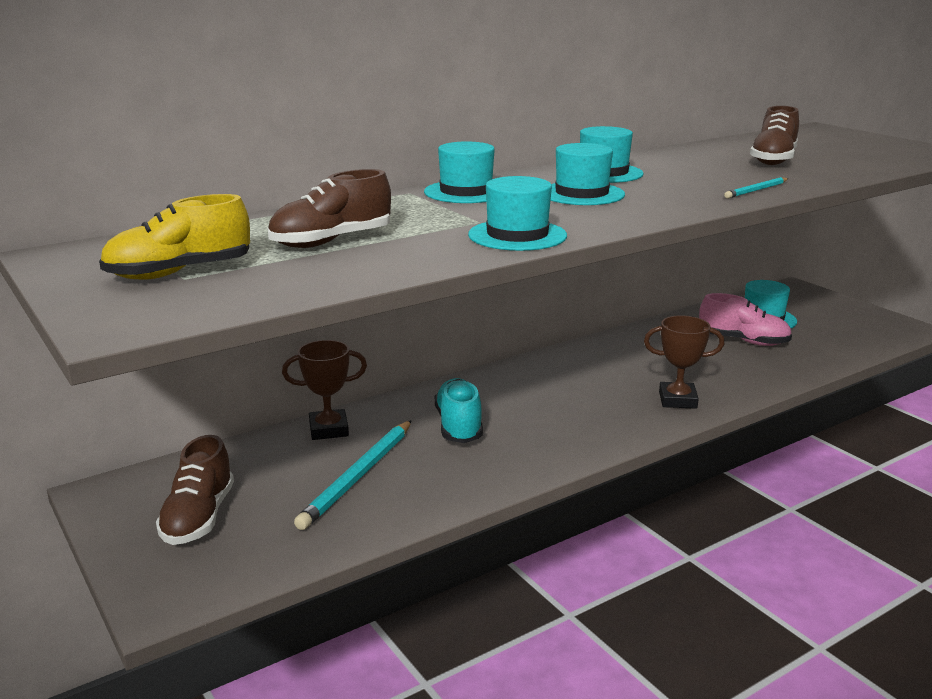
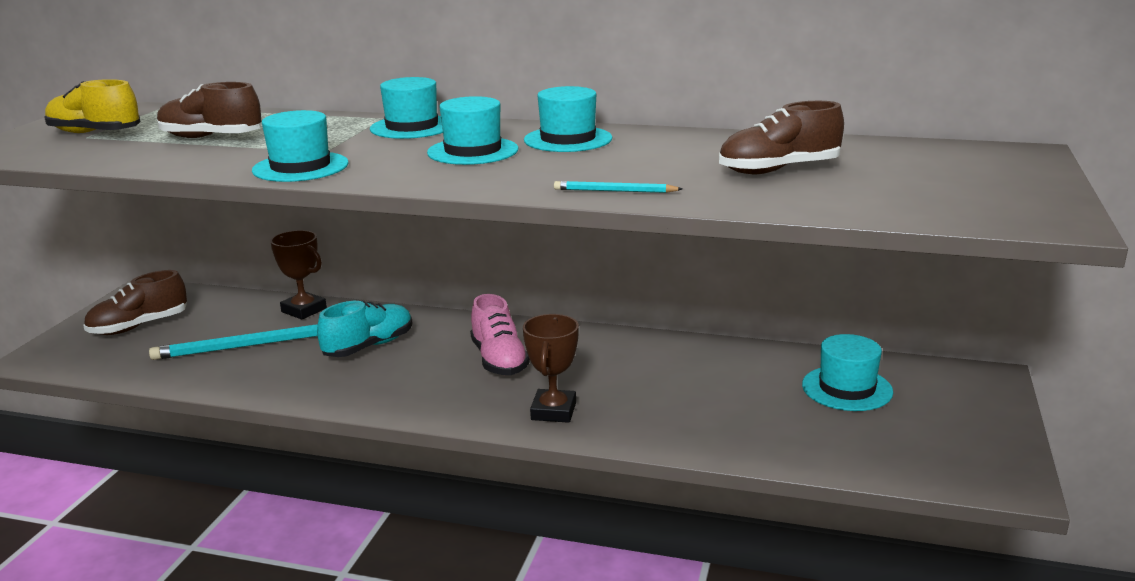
camera: 50 degrees right, 0 degrees up
(677, 400) = (553, 411): brown trophy -> brown trophy turned 45 degrees clockwise
(743, 341) = (760, 397): pink shoe -> pink shoe (499, 360)

